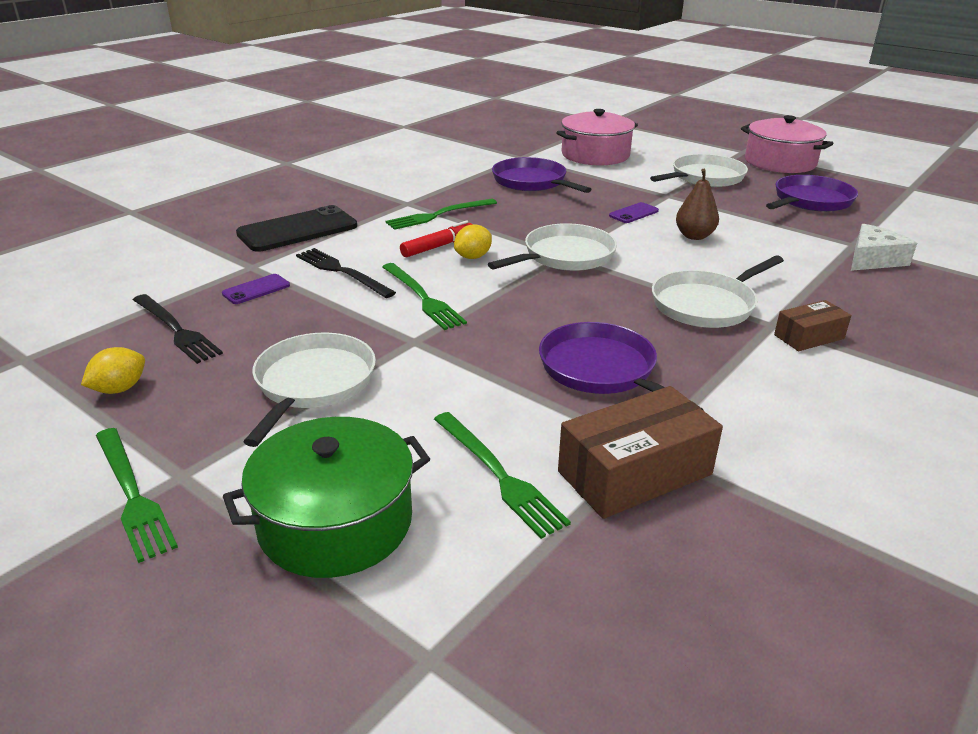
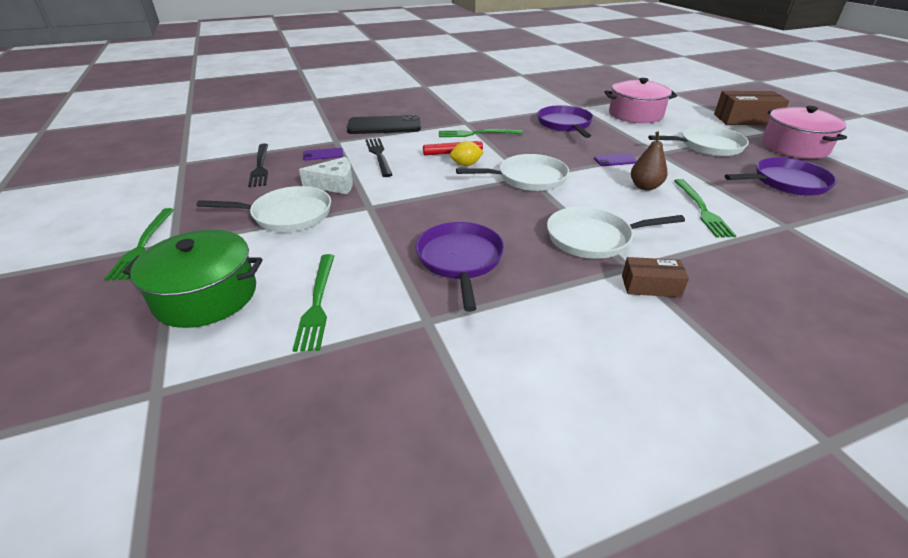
camera: 30 degrees right, 5 degrees up
(119, 389) = (201, 190): yellow lemon -> none
(313, 383) = (288, 215): white pan -> white pan turned 45 degrees clockwise
(422, 298) = (405, 182): green fork -> green fork (702, 209)
(635, 473) = (398, 335): brown box -> brown box (745, 119)
(873, 259) = (792, 243): white cheese -> white cheese (334, 184)

